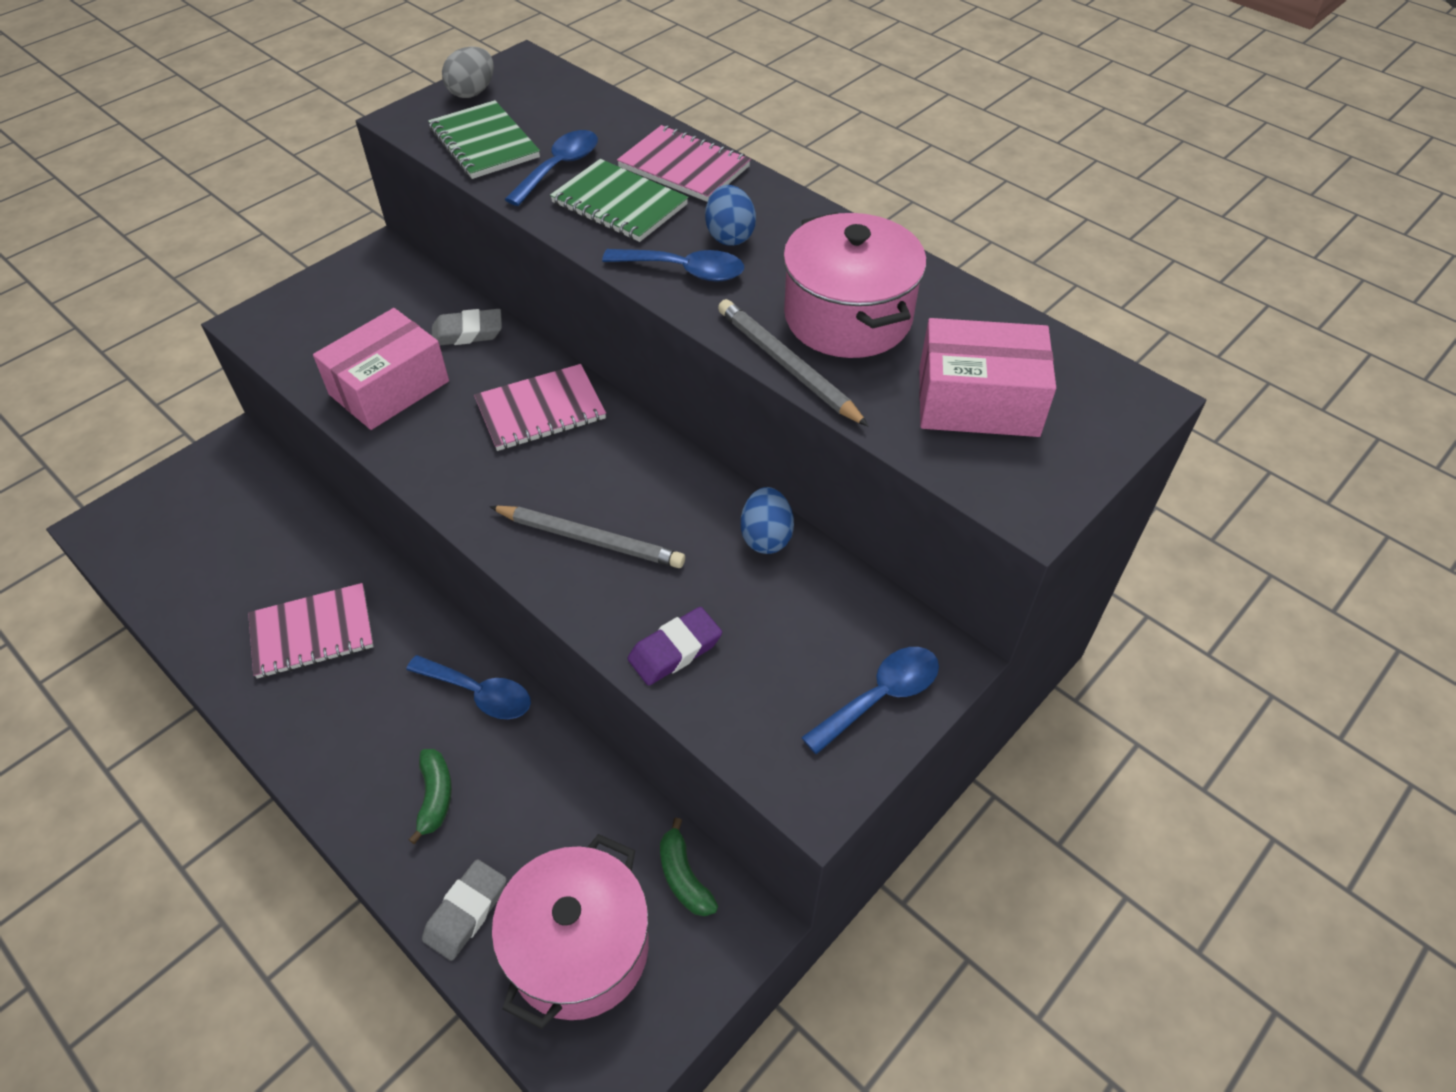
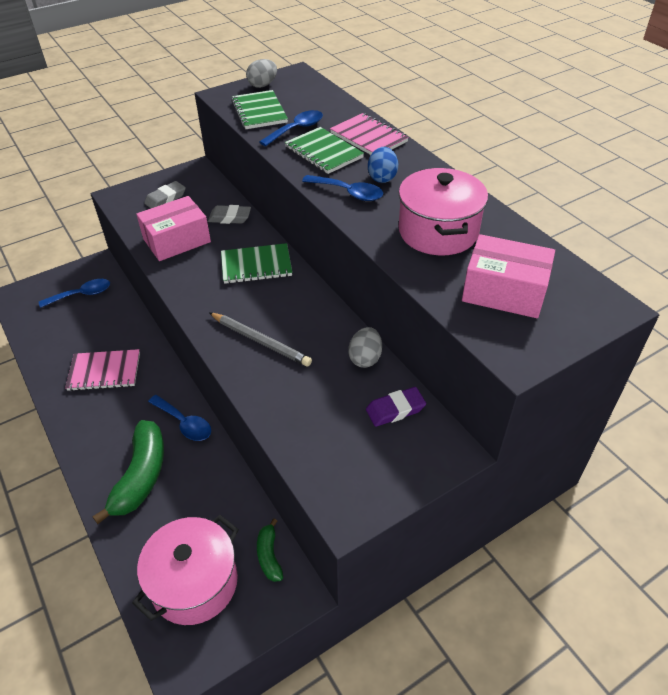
camera: 15 degrees right, 5 degrees down
(435, 797) = (141, 476): green banana -> green banana, size x1.97
(466, 912) = (137, 546): grey eraser -> grey eraser (165, 199)
(540, 410) = (256, 265): pink notebook -> green notebook
(675, 650) = (289, 413): purple eraser -> purple eraser (395, 410)
(766, 537) = (365, 358): blue egg -> grey egg
(787, 365) = (391, 253): grey pencil -> none
(881, 696) = (406, 465): blue spoon -> blue spoon (82, 294)

